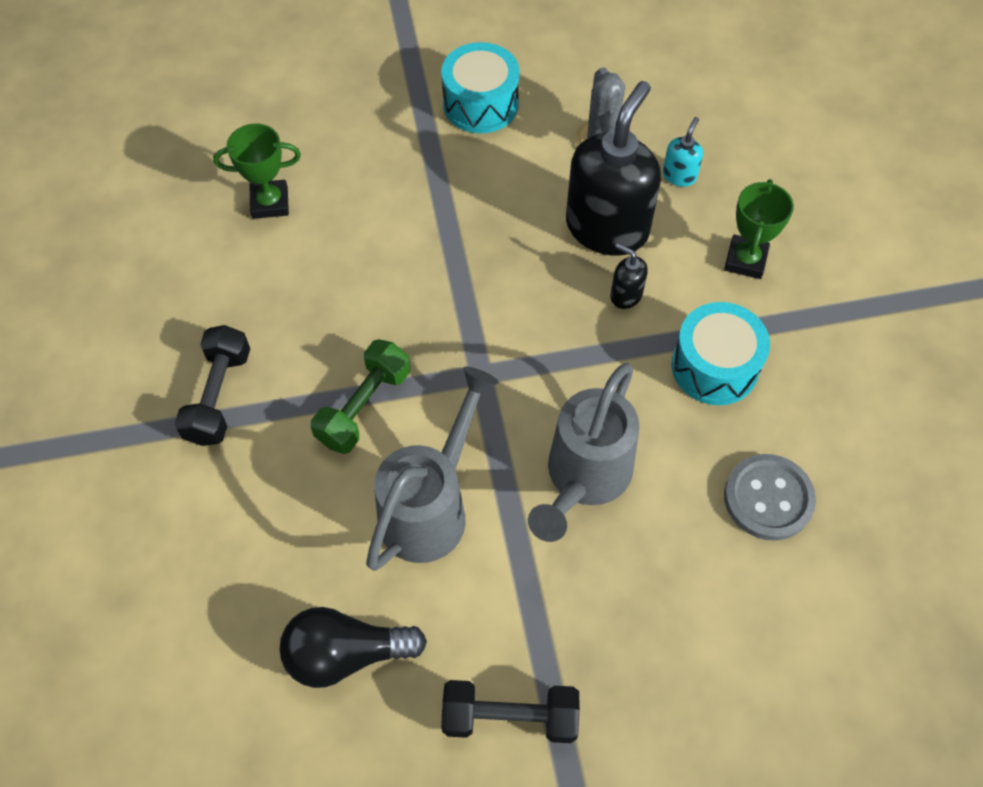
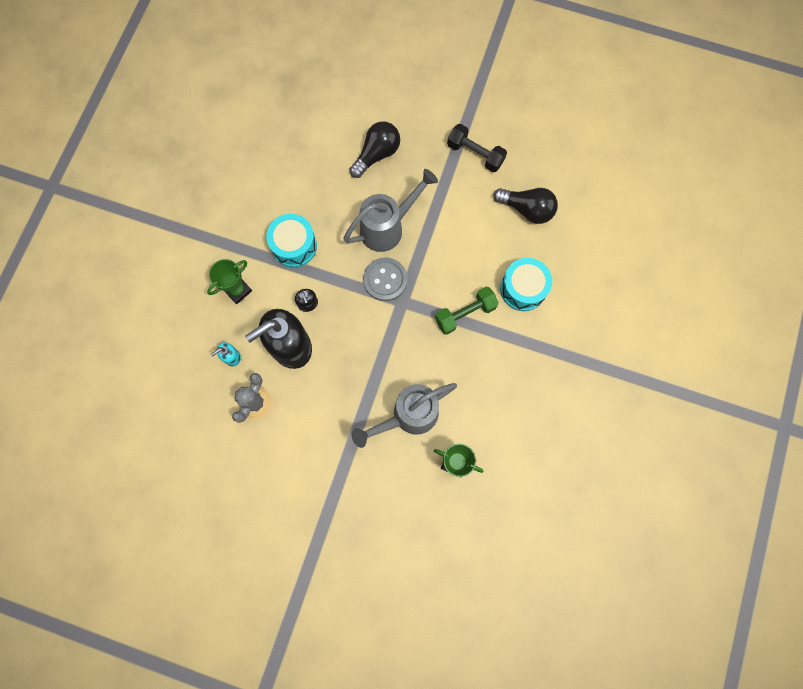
camera: 150 degrees left, 15 degrees up
(219, 396) = (530, 357): black dumbbell -> none
(430, 507) = (460, 250): grey watering can -> grey watering can (408, 416)
(480, 104) = (303, 467): turquoise drum -> turquoise drum (523, 289)
(696, 605) = (377, 154): none -> black light bulb
(768, 498) = (317, 178): grey button -> grey button (385, 280)

